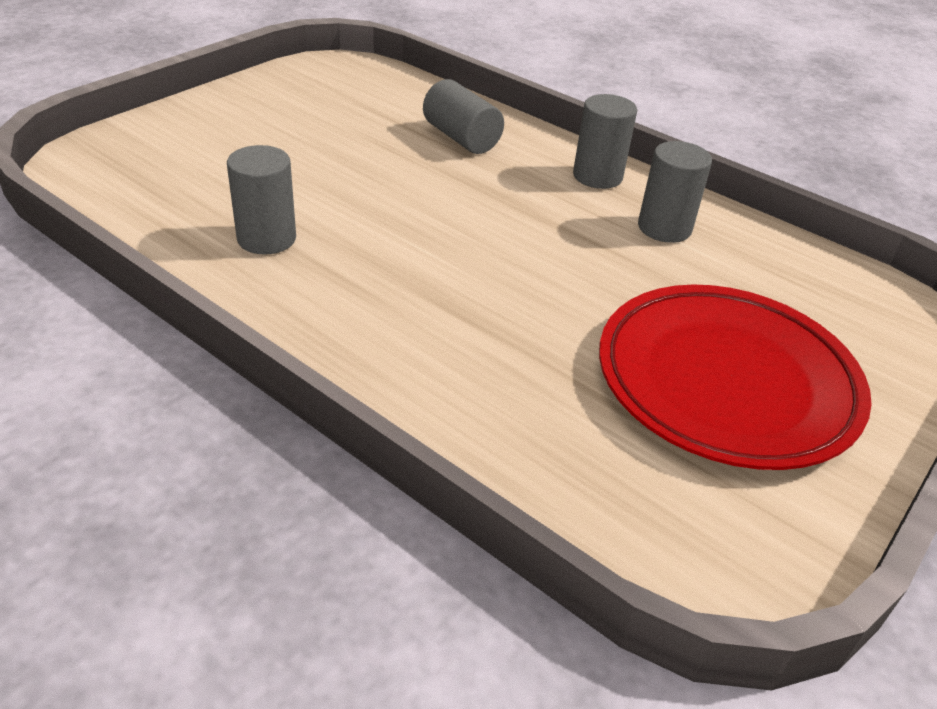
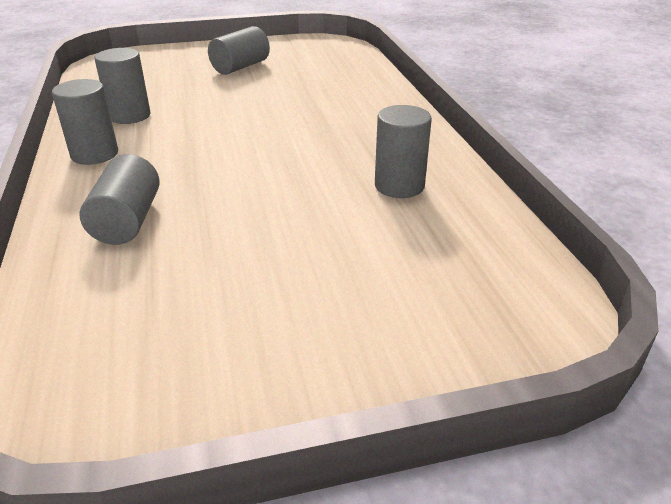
camera: 140 degrees left, 5 degrees down
(726, 382) = (240, 67): red plate -> grey cylinder

